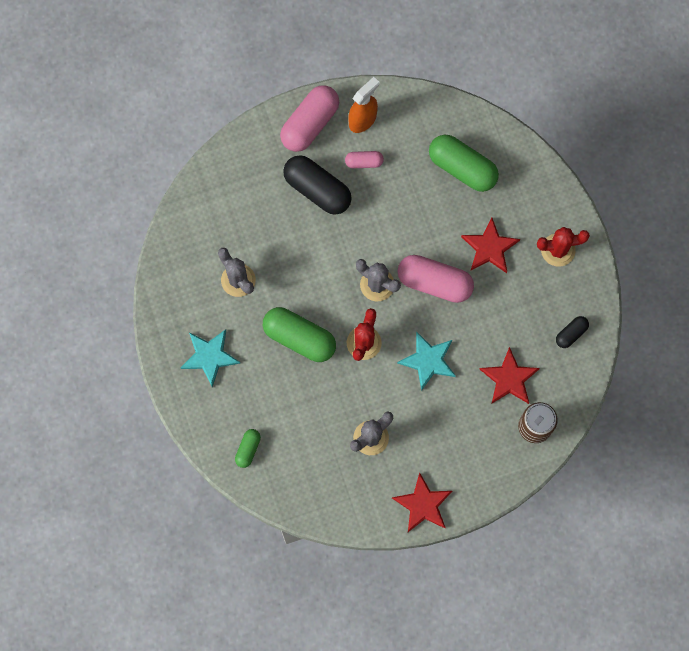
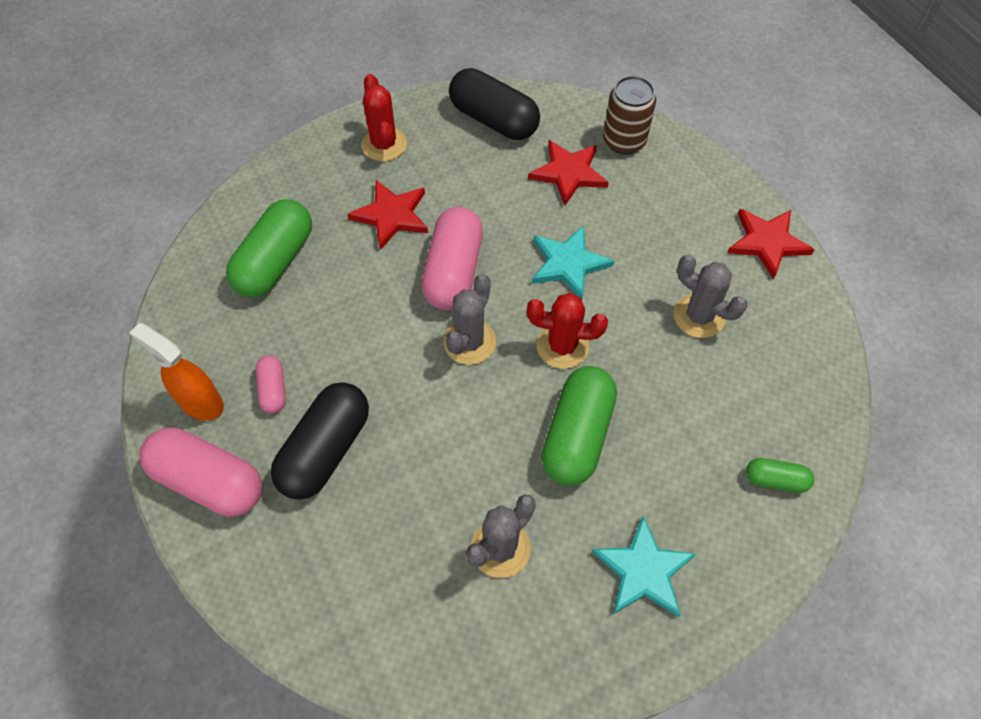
camera: 100 degrees left, 15 degrees down
(571, 334) = (494, 120): black capsule -> black capsule, size x1.98

